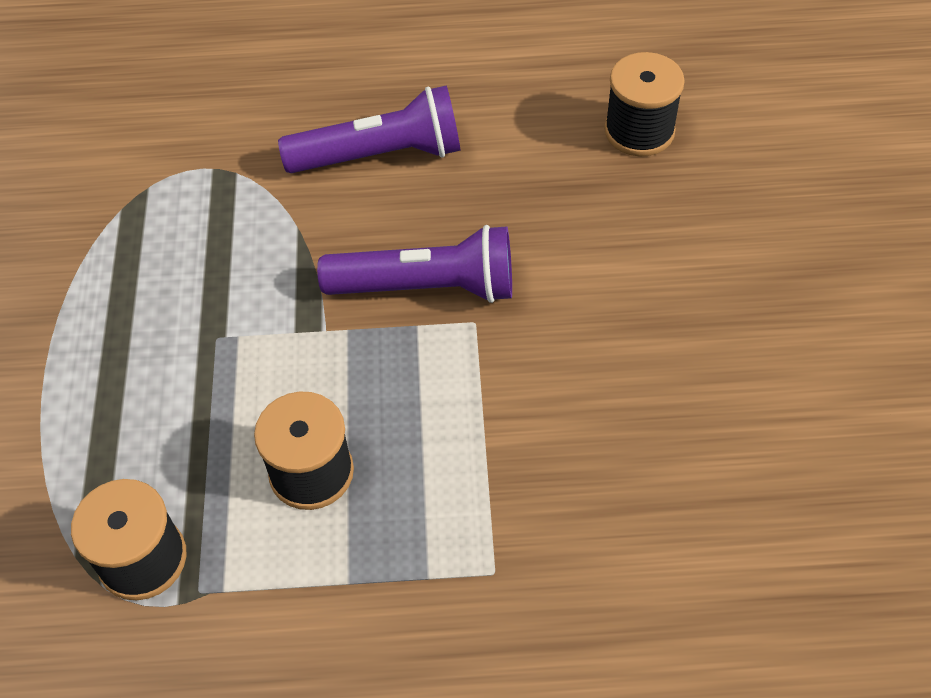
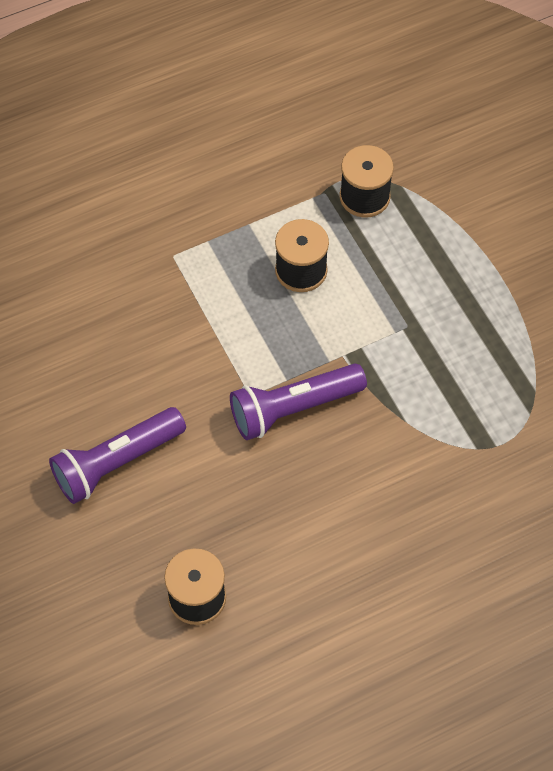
camera: 155 degrees right, 5 degrees up
(380, 155) = (382, 501): purple flashlight -> purple flashlight (117, 462)

